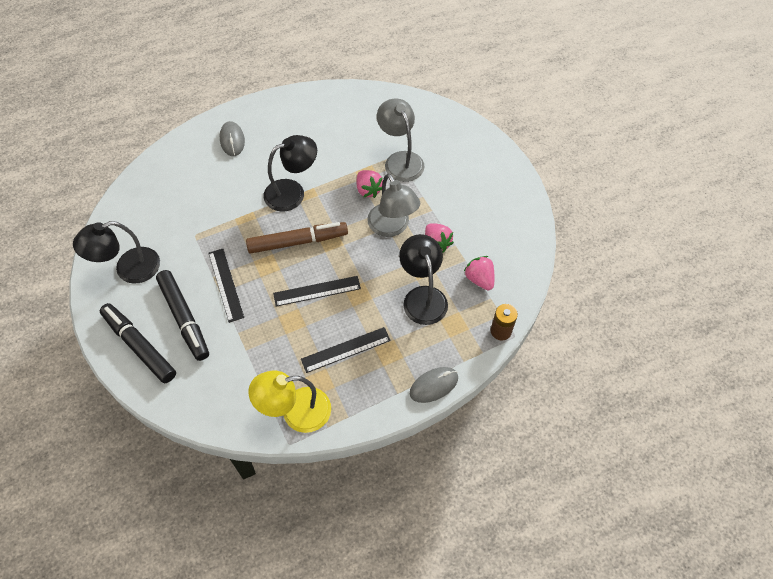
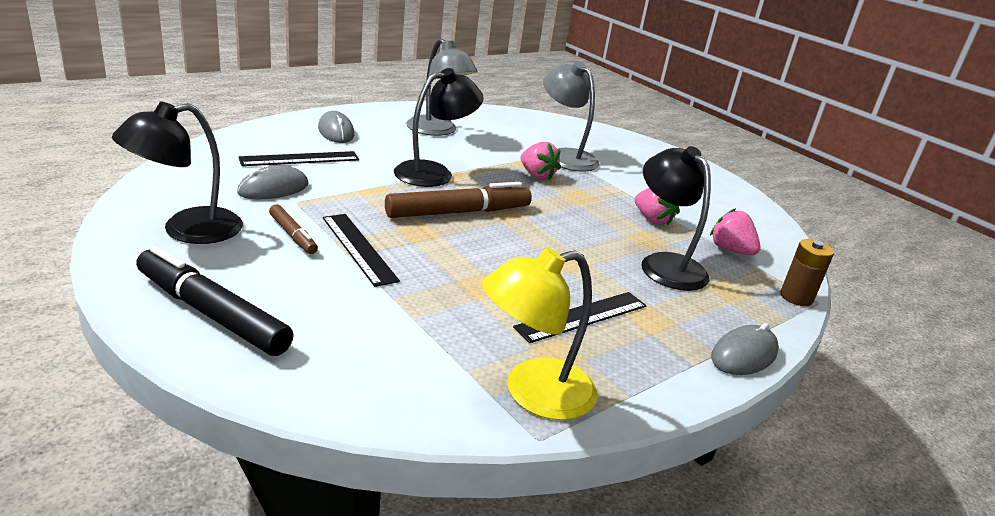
camera: 15 degrees left, 30 degrees down
(182, 220) = (273, 189): none -> grey mouse
(184, 318) = (294, 282): black marker -> none
(188, 272) = (293, 235): none -> brown marker
(317, 291) = (507, 257): black ruler -> black ruler (300, 159)
(392, 227) = (585, 204): grey lamp -> grey lamp (437, 131)

